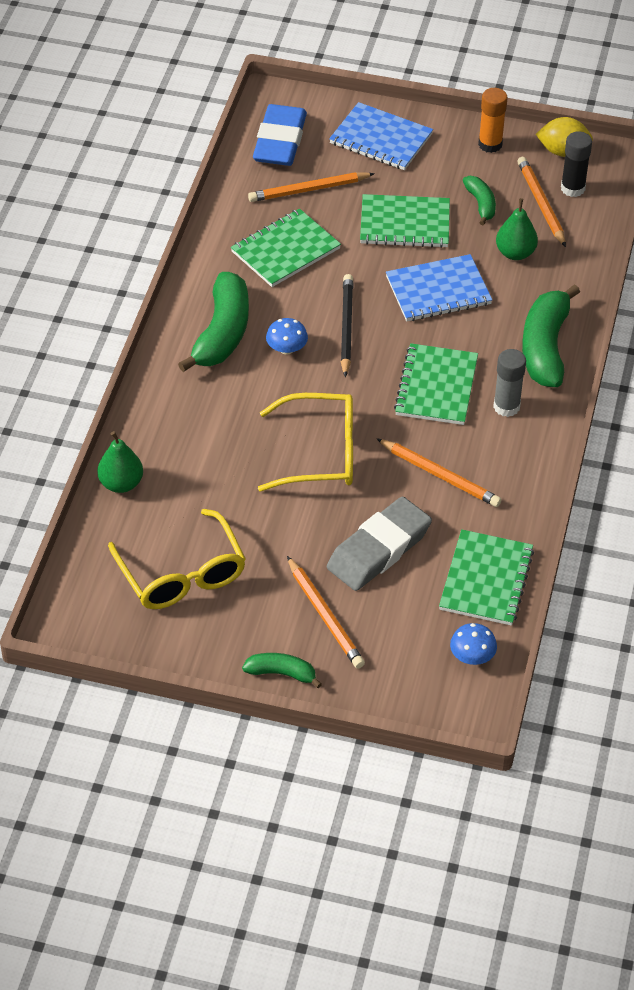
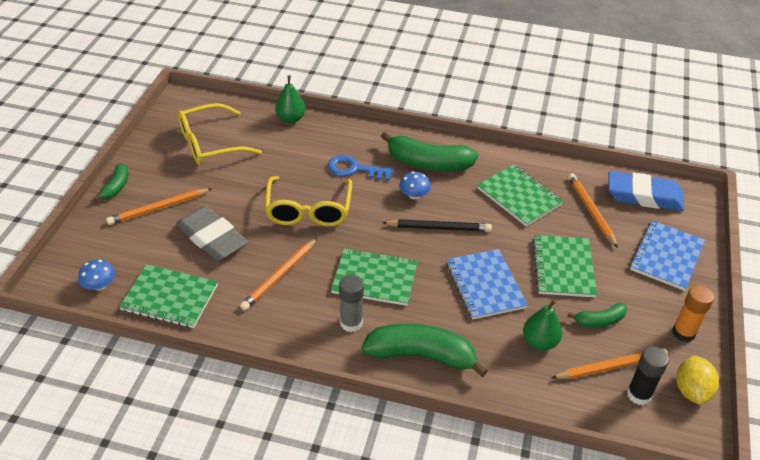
camera: 90 degrees right, 5 degrees down
(236, 408) = (355, 169): none -> blue key

